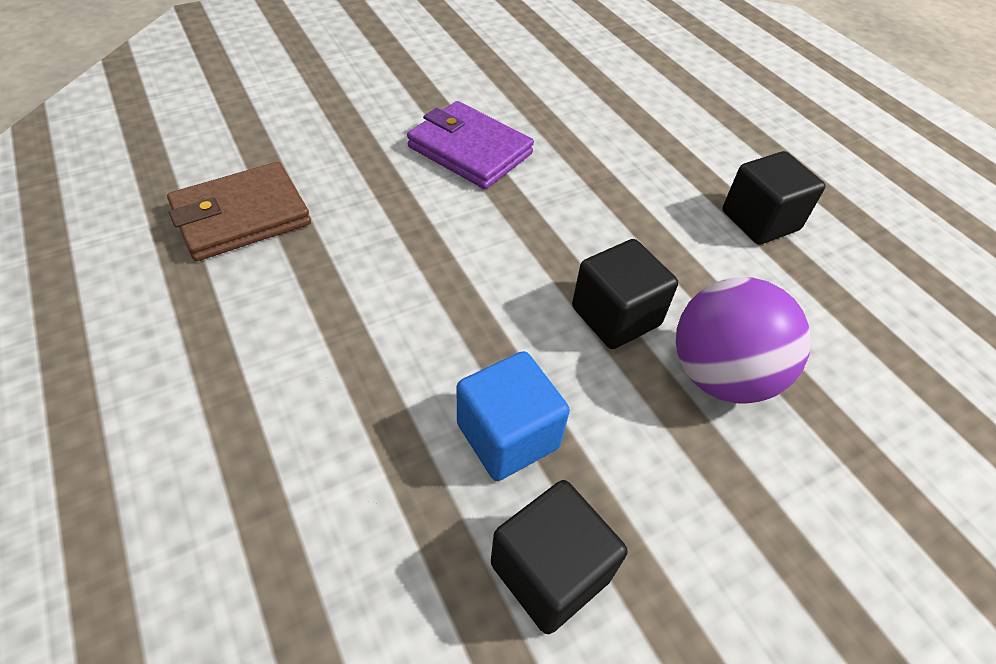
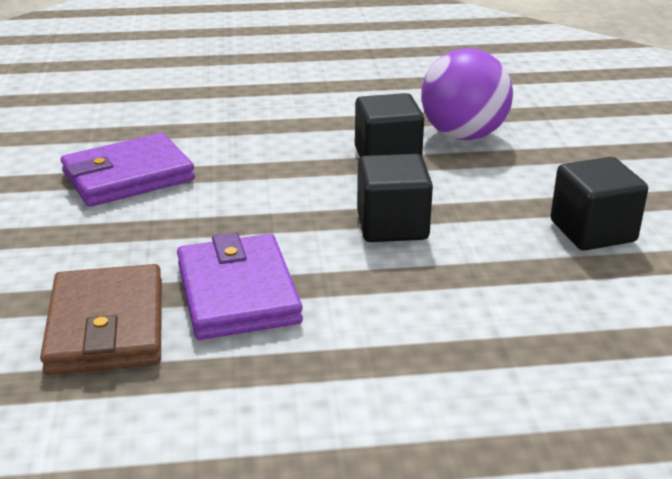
camera: 65 degrees left, 20 degrees down
(308, 276) = (237, 293): none -> purple wallet
(508, 436) = (477, 225): blue cube -> none
(760, 221) = (329, 83): black cube -> black cube (392, 226)

